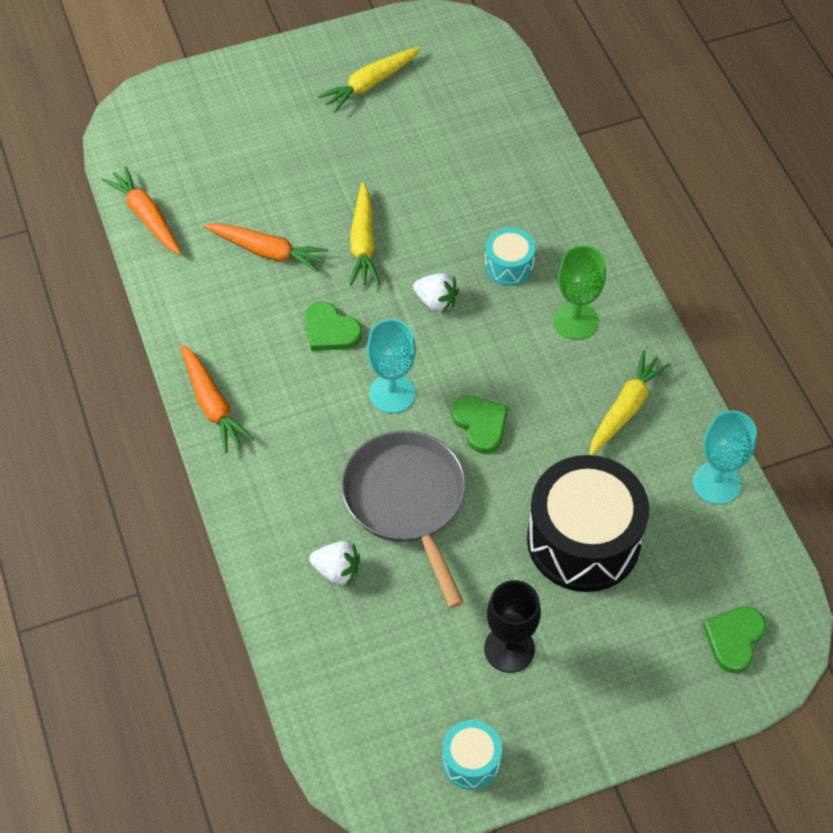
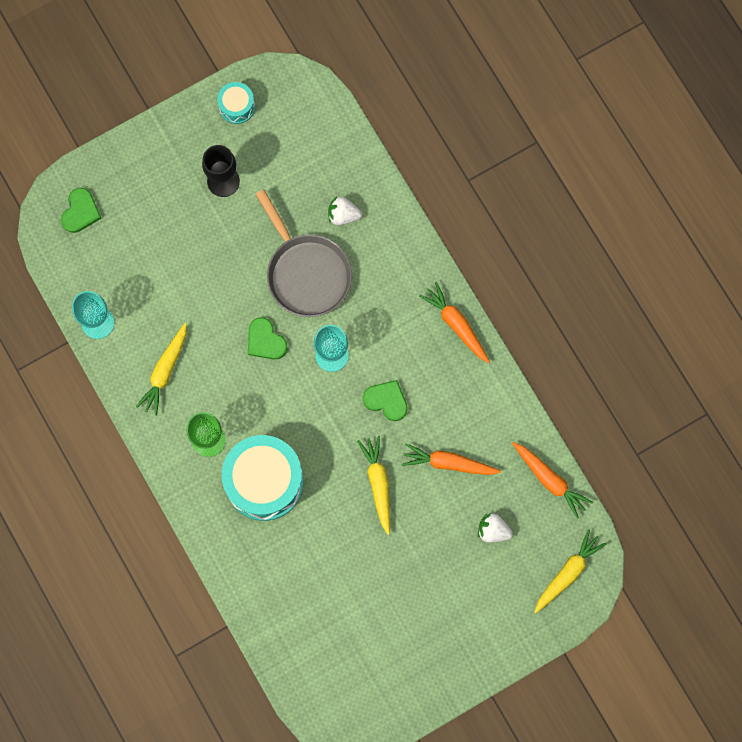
camera: 170 degrees right, 20 degrees up
(370, 84) = (404, 648): yellow carrot -> yellow carrot (567, 573)
(436, 301) = (313, 439): white strawberry -> white strawberry (493, 530)
(509, 266) = (264, 482): turquoise drum -> turquoise drum, size x2.10
(583, 540) = (184, 264): black drum -> none

